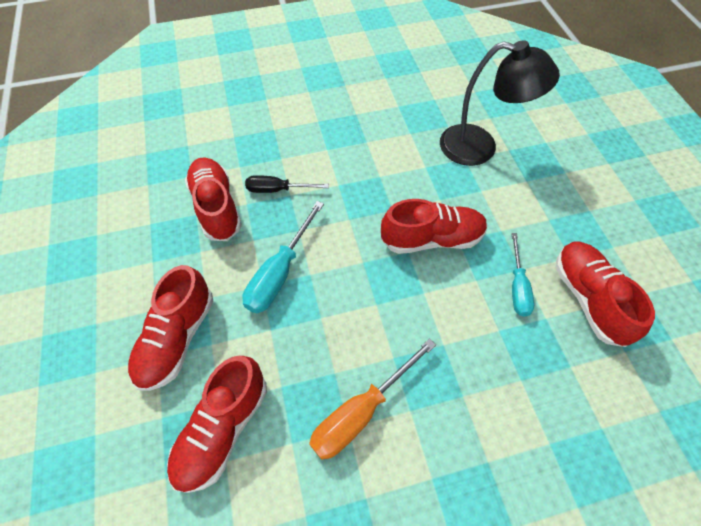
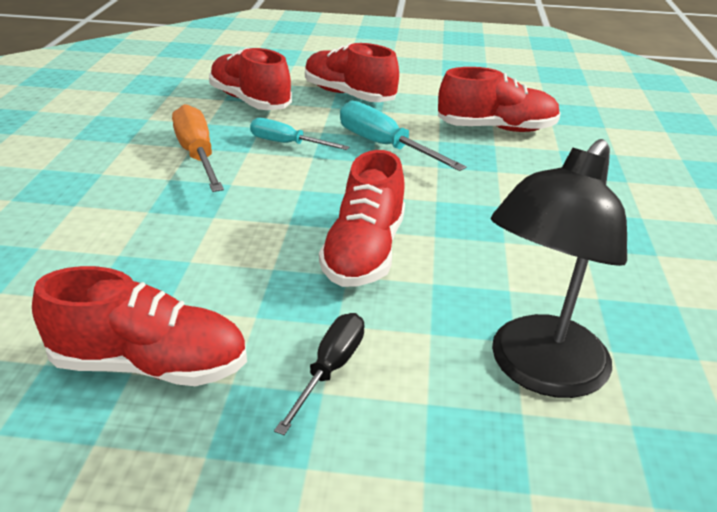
camera: 110 degrees right, 25 degrees down
(277, 190) = (509, 164): black screwdriver -> black screwdriver (330, 369)
(517, 287) = (232, 300): turquoise screwdriver -> turquoise screwdriver (287, 144)

